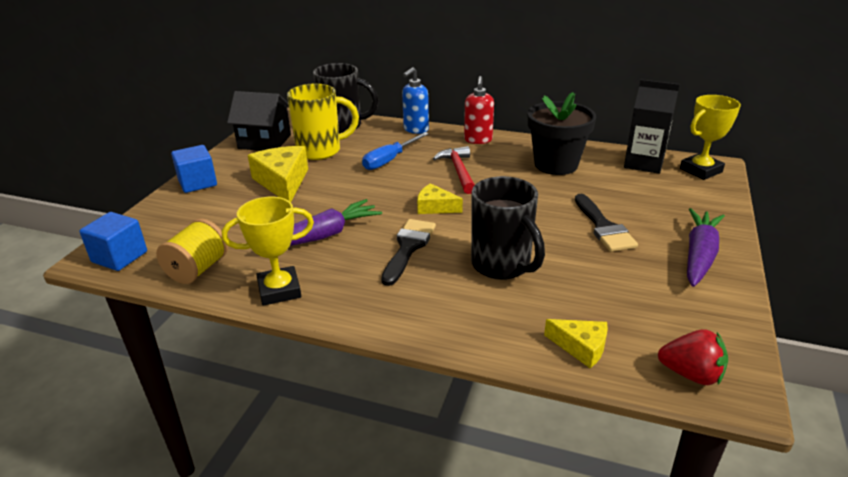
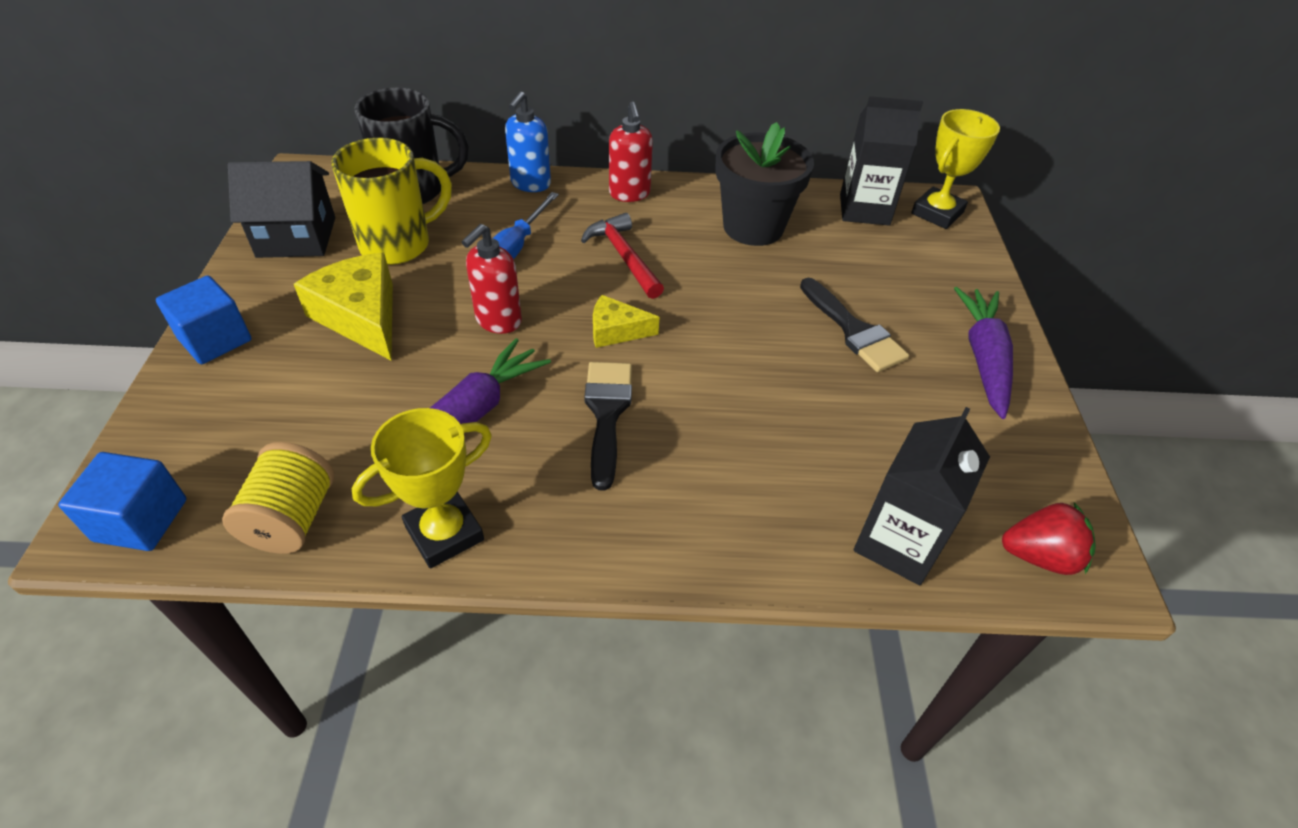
camera: 20 degrees left, 15 degrees up
(362, 193) = (498, 321): none -> red soap dispenser
(502, 266) = (749, 423): black mug -> none
(581, 347) = (898, 543): yellow cheese -> black carton

